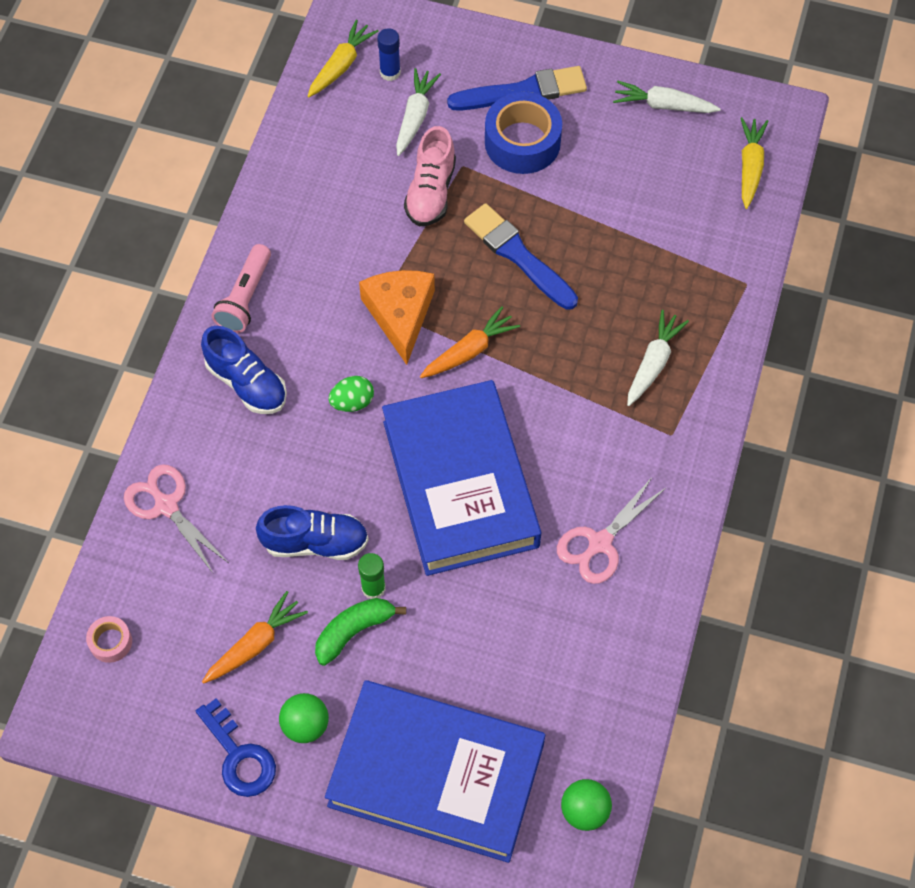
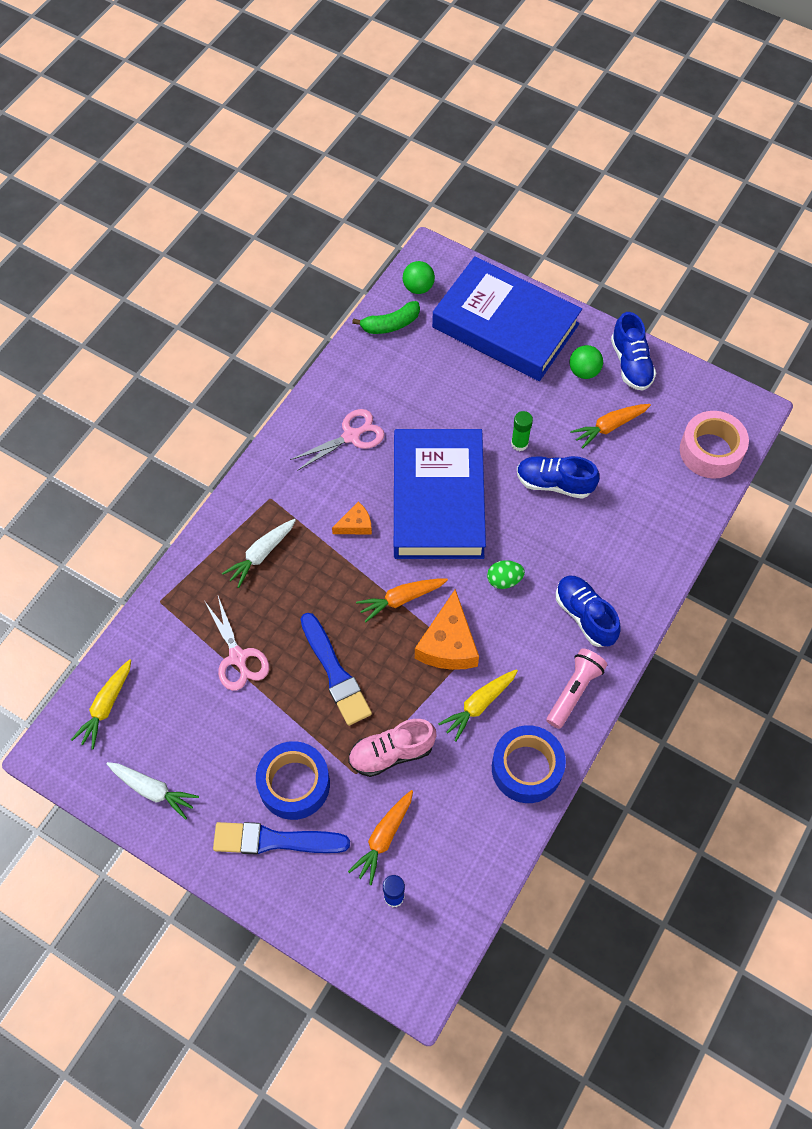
camera: 165 degrees left, 0 degrees up
(110, 642) = (711, 451): pink tape -> pink tape, size x2.06
(166, 505) = (661, 535): pink scissors -> pink scissors (238, 657)
(239, 756) = (631, 364): blue key -> blue shoe
(283, 210) = (526, 768): none -> blue tape
(341, 65) = (439, 918): yellow carrot -> yellow carrot (479, 705)
(354, 631) = (539, 420): green banana -> green banana (390, 324)
(415, 117) = (383, 838): white carrot -> orange carrot
(431, 192) = (391, 753): pink shoe -> pink shoe turned 135 degrees counterclockwise
(553, 426) = (355, 525): none -> orange cheese

